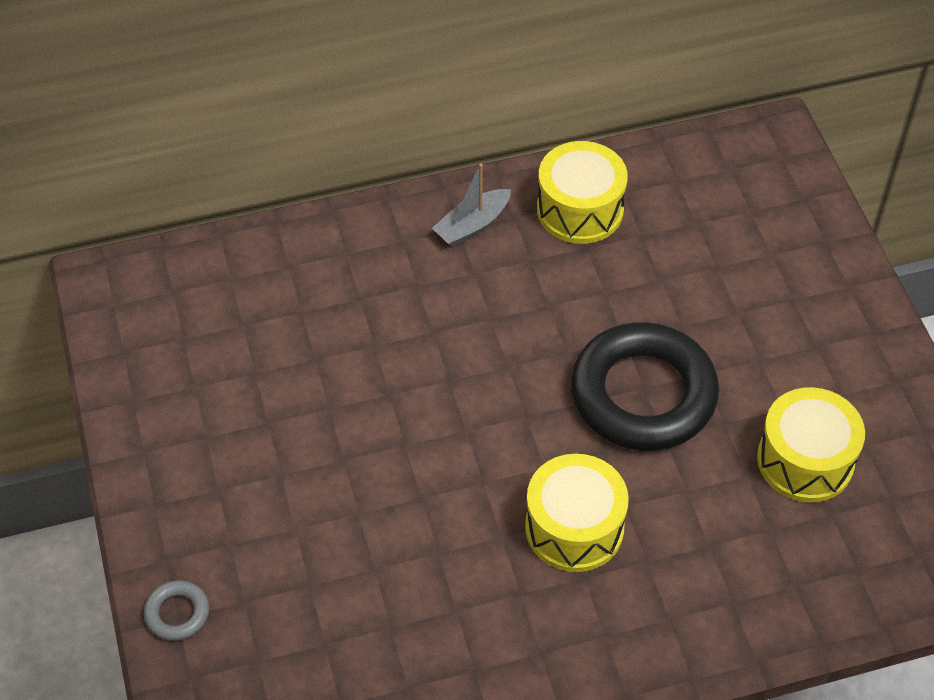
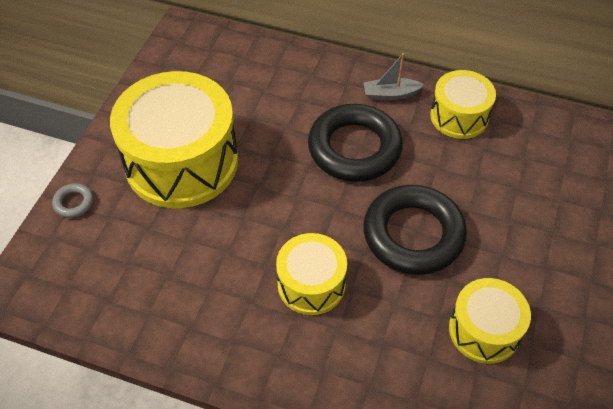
camera: 35 degrees right, 0 degrees up
(276, 472) = (181, 162): none -> yellow drum
(485, 324) = (354, 148): none -> black ring

